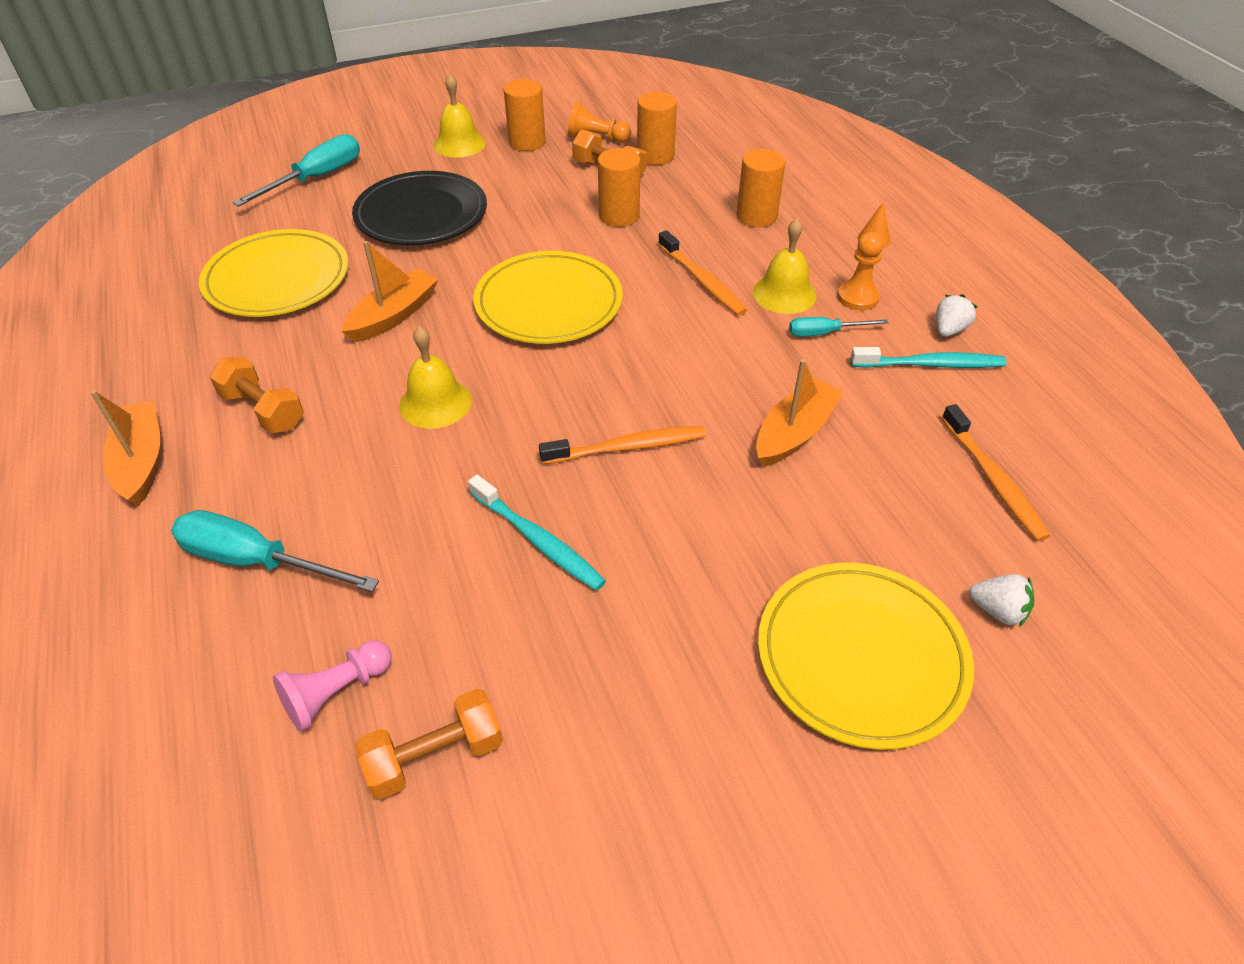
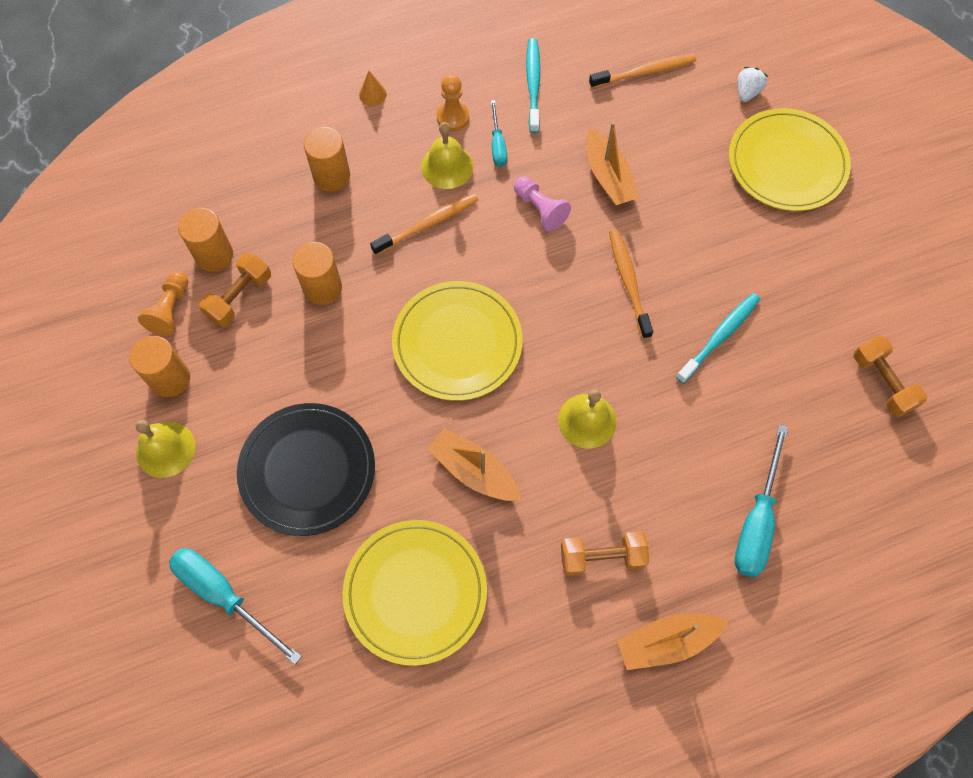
camera: 90 degrees left, 20 degrees up
(263, 410) = (602, 557): orange dumbbell -> orange dumbbell turned 45 degrees clockwise
(336, 692) = (850, 445): pink pawn -> pink pawn (540, 209)
(794, 433) = (608, 176): orange boat -> orange boat turned 150 degrees counterclockwise
(949, 330) = (493, 66): white strawberry -> none

